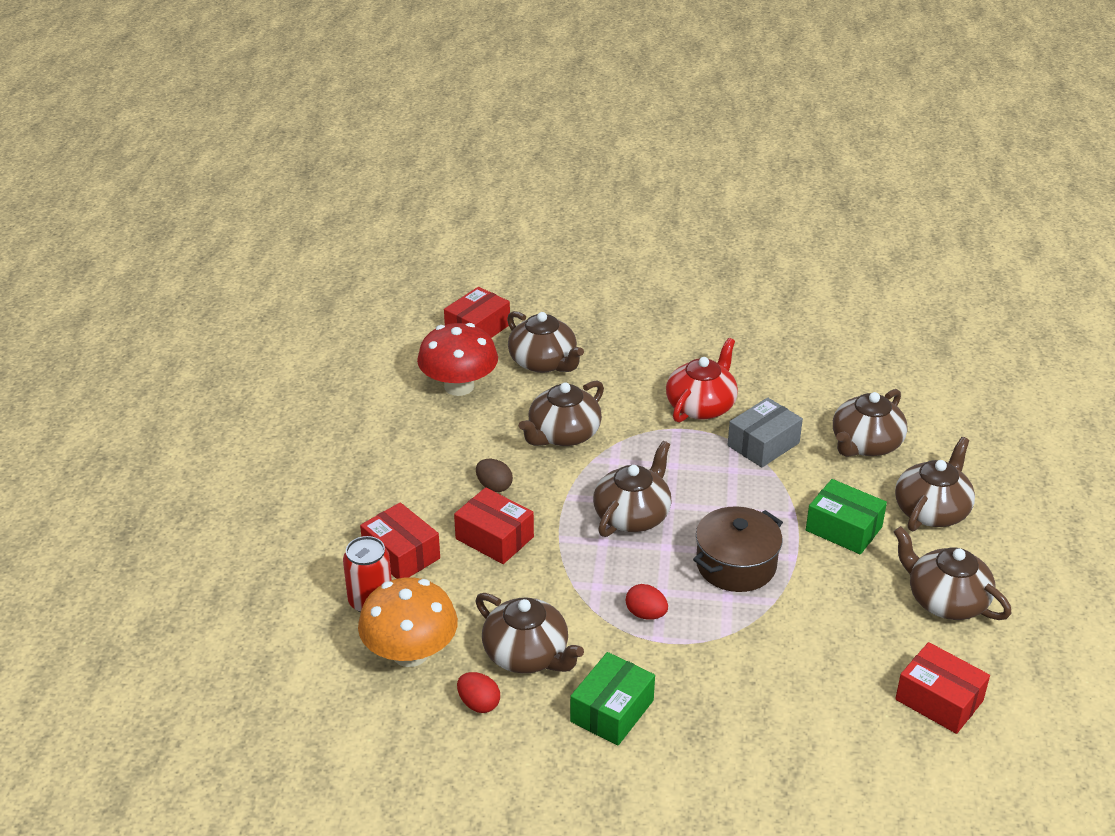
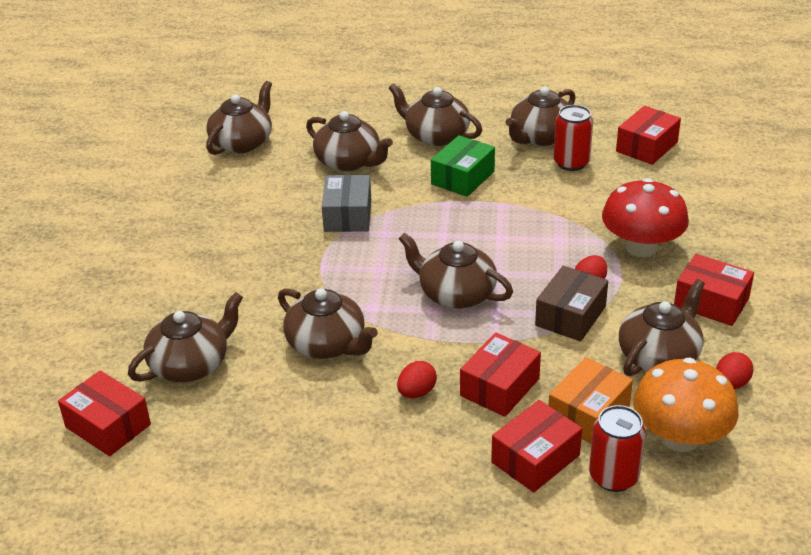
camera: 90 degrees left, 0 degrees up
(451, 593) = (588, 414): none -> orange box
(459, 386) = (229, 434): red mushroom -> red mushroom (641, 247)
(494, 486) = (417, 392): brown egg -> red egg
(594, 594) = (570, 316): none -> brown box
(612, 711) = (711, 302): green box -> red box
(701, 406) = (285, 251): red teapot -> none
(736, 565) = (516, 234): brown pot -> none
(763, 444) = (348, 215): grey box -> grey box turned 45 degrees clockwise
(889, 623) = (571, 163): none -> red can
(892, 371) = (242, 142): none -> brown teapot

